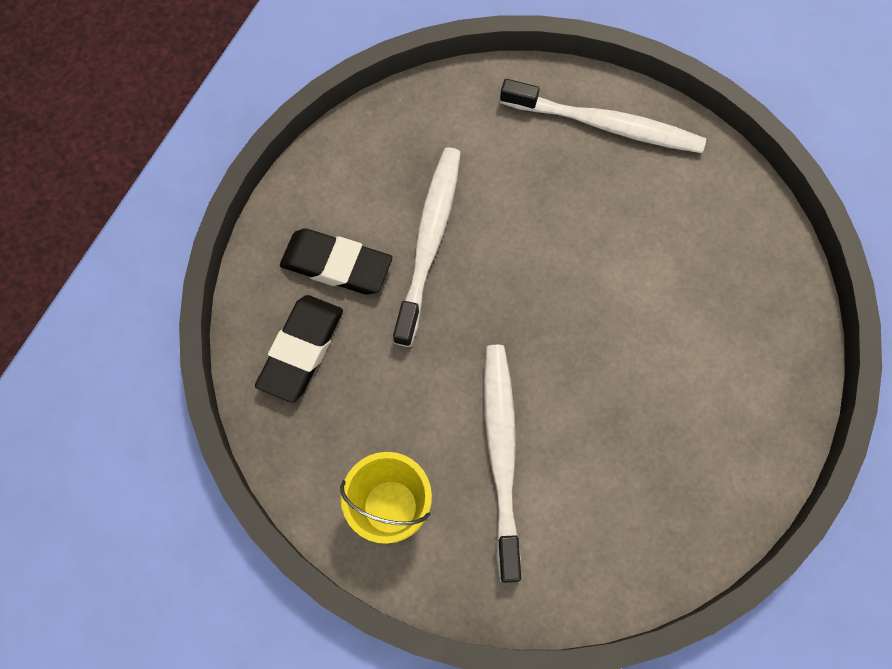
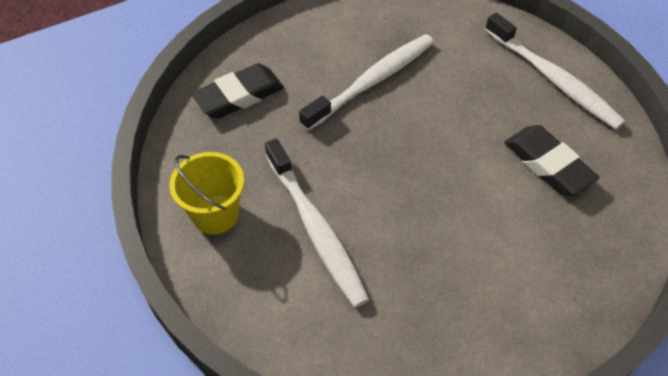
camera: 35 degrees right, 15 degrees down
(336, 265) = (301, 63): black eraser -> black eraser (548, 164)
(501, 454) = (316, 229): white toothbrush -> white toothbrush turned 120 degrees clockwise

